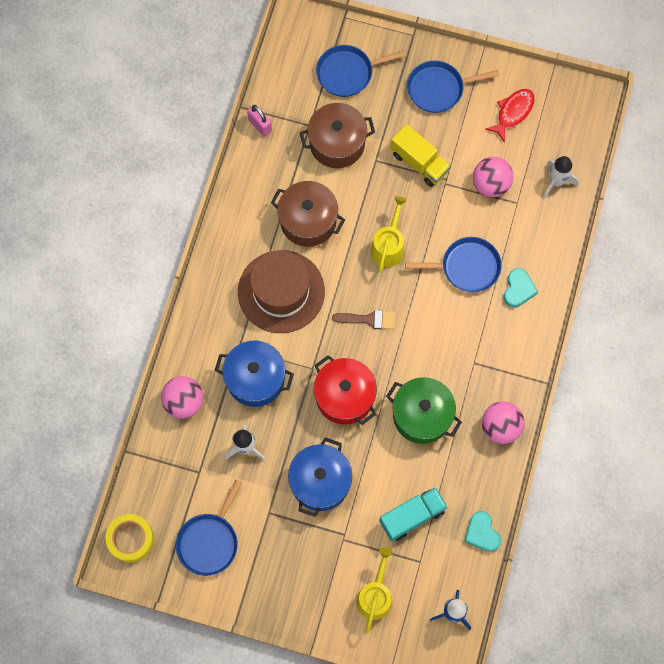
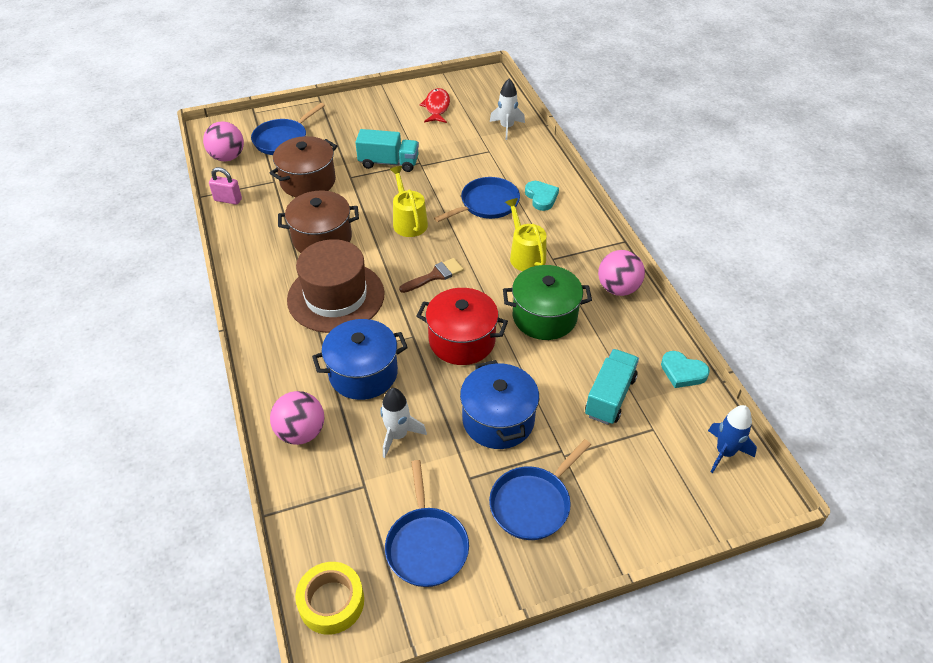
camera: 35 degrees left, 25 degrees down
(375, 596) = (641, 485): yellow watering can -> yellow watering can (525, 255)
(419, 162) = (388, 163): yellow truck -> turquoise truck
(438, 89) = (366, 118): blue pan -> blue pan (533, 503)
(490, 184) = (458, 150): pink ball -> pink ball (227, 157)

